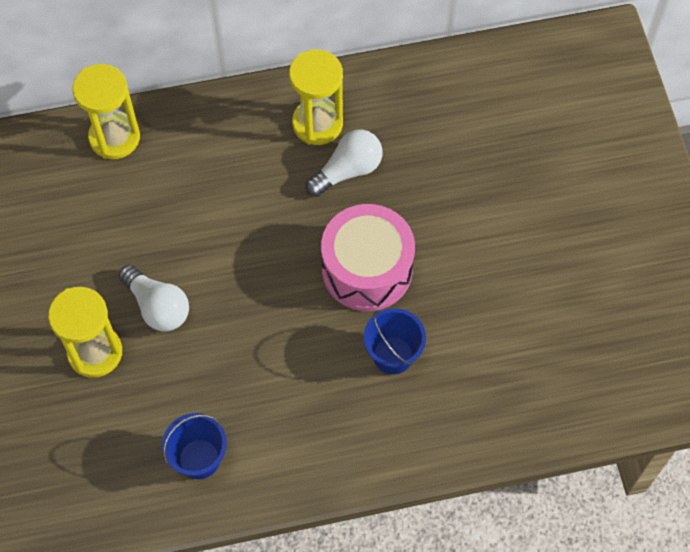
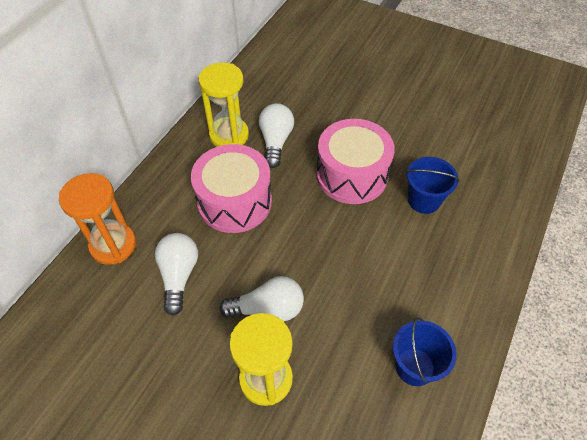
camera: 50 degrees left, 10 degrees down
(114, 137) = (113, 245): yellow hourglass -> orange hourglass
(130, 213) = (179, 276): none -> white light bulb
(243, 193) = (235, 202): none -> pink drum

